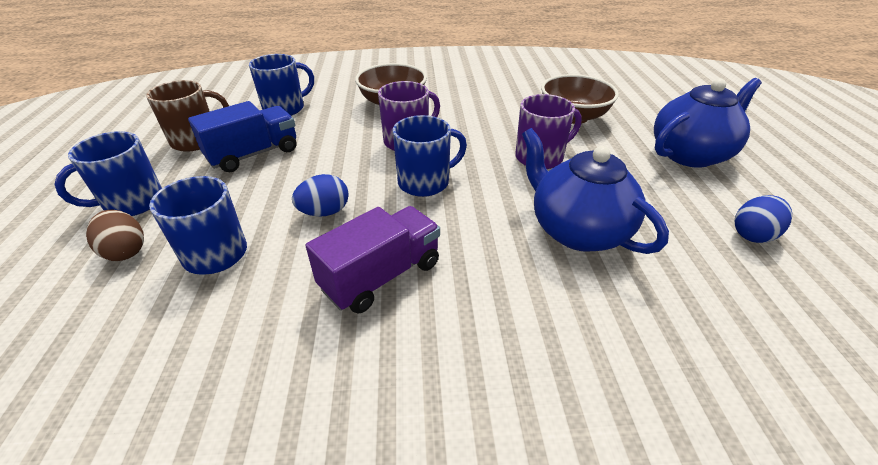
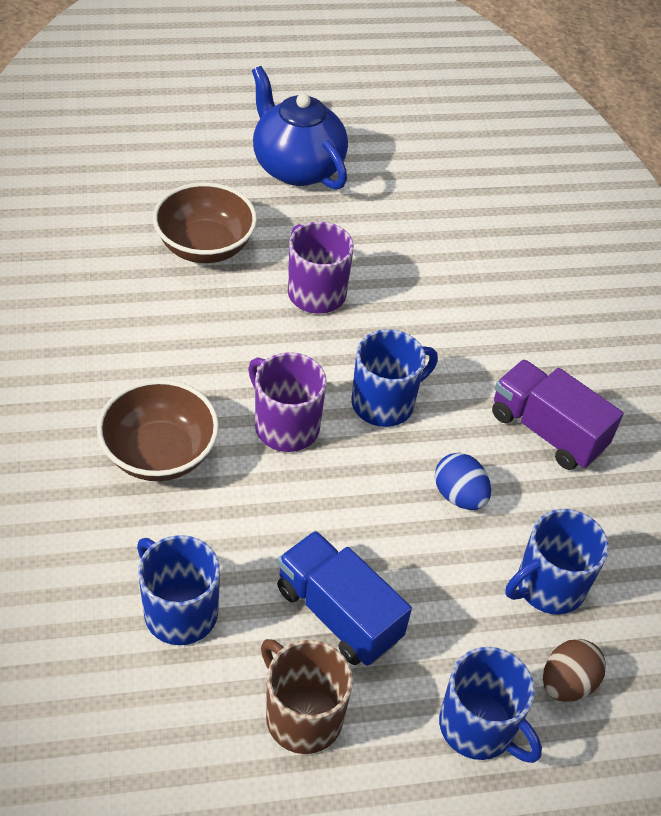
camera: 100 degrees left, 10 degrees up
(425, 182) = (384, 403): blue mug -> blue mug turned 90 degrees clockwise
(577, 230) = (450, 281): blue teapot -> none
(753, 235) = (434, 168): blue egg -> none

